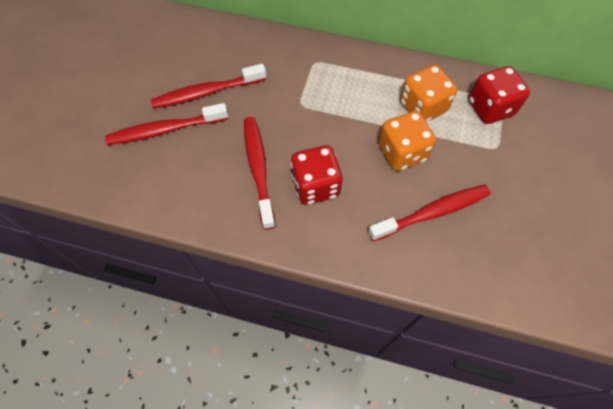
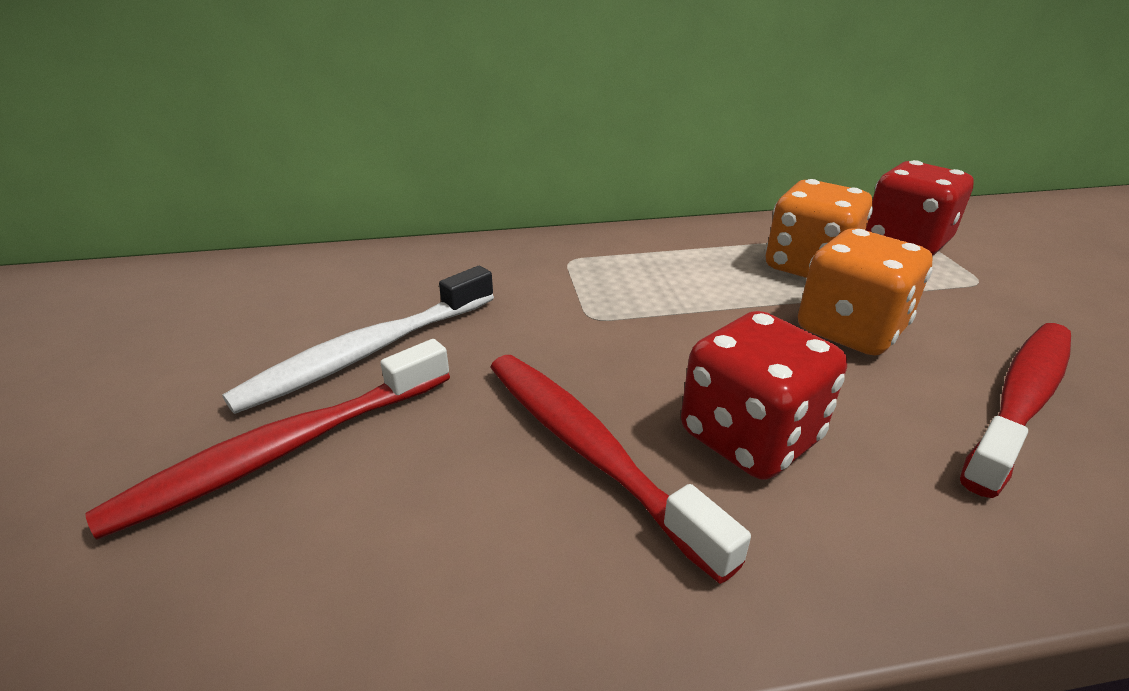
camera: 25 degrees left, 30 degrees down
(206, 92) = (368, 352): red toothbrush -> white toothbrush

